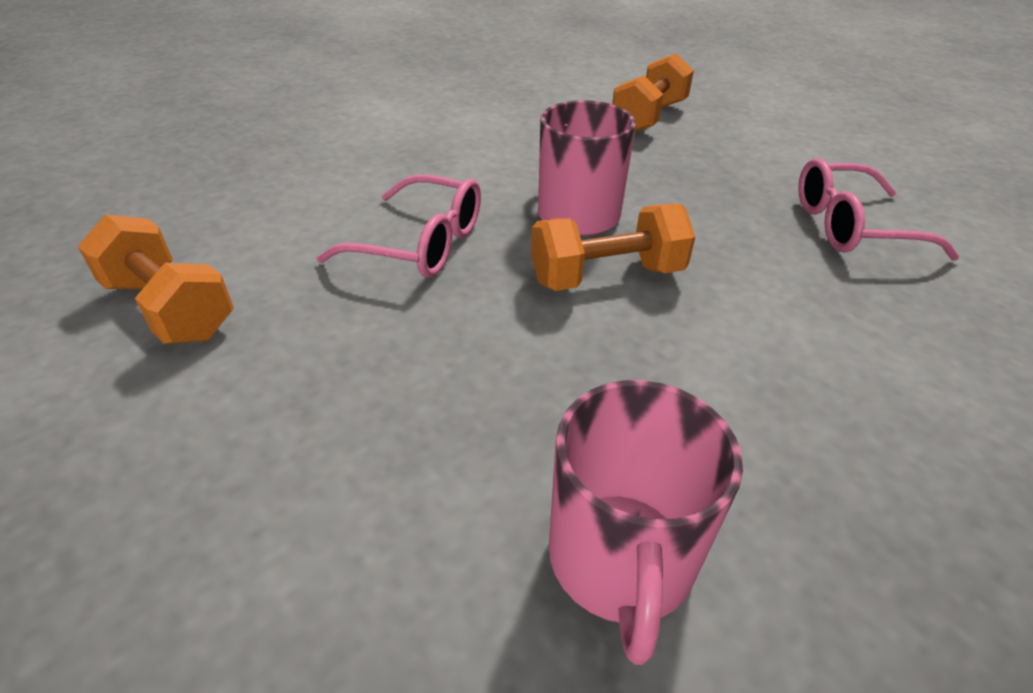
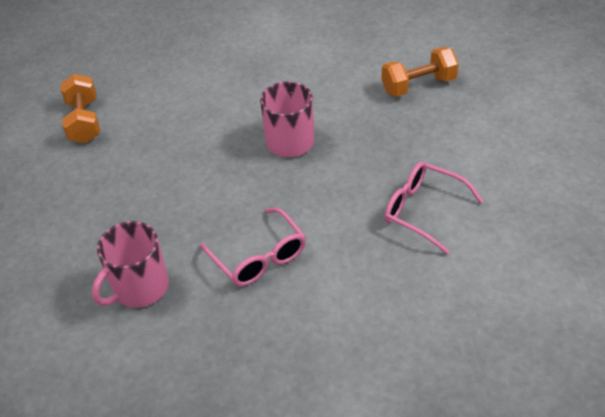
camera: 40 degrees right, 5 degrees up
(421, 244) = (202, 129): pink glasses -> pink glasses (259, 257)
(607, 276) = (262, 182): orange dumbbell -> none

